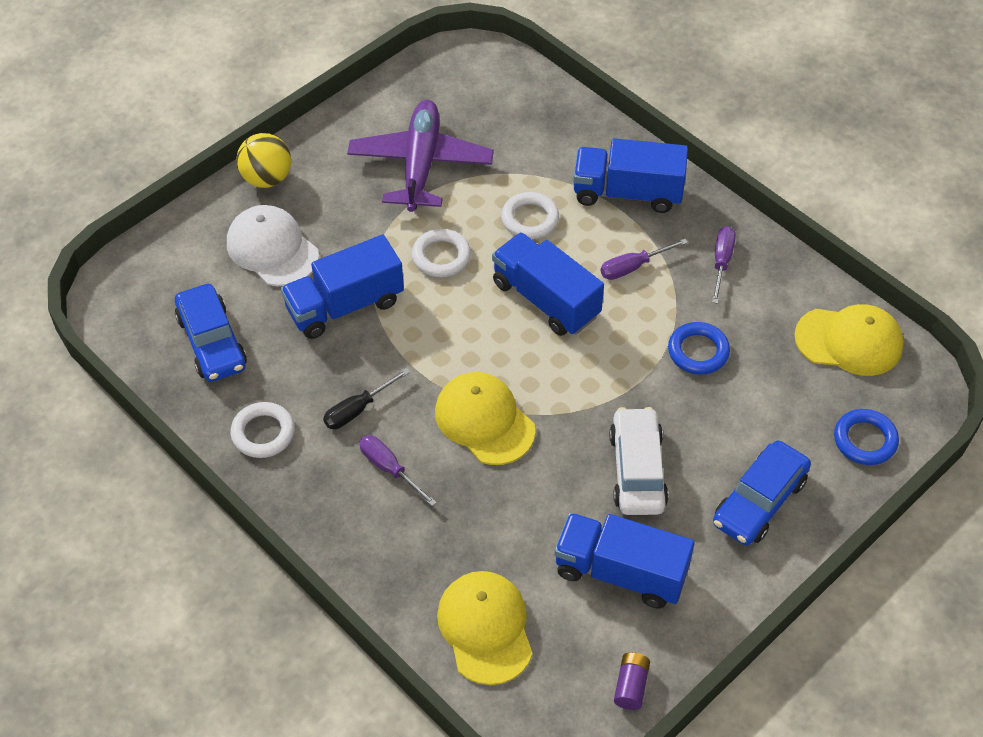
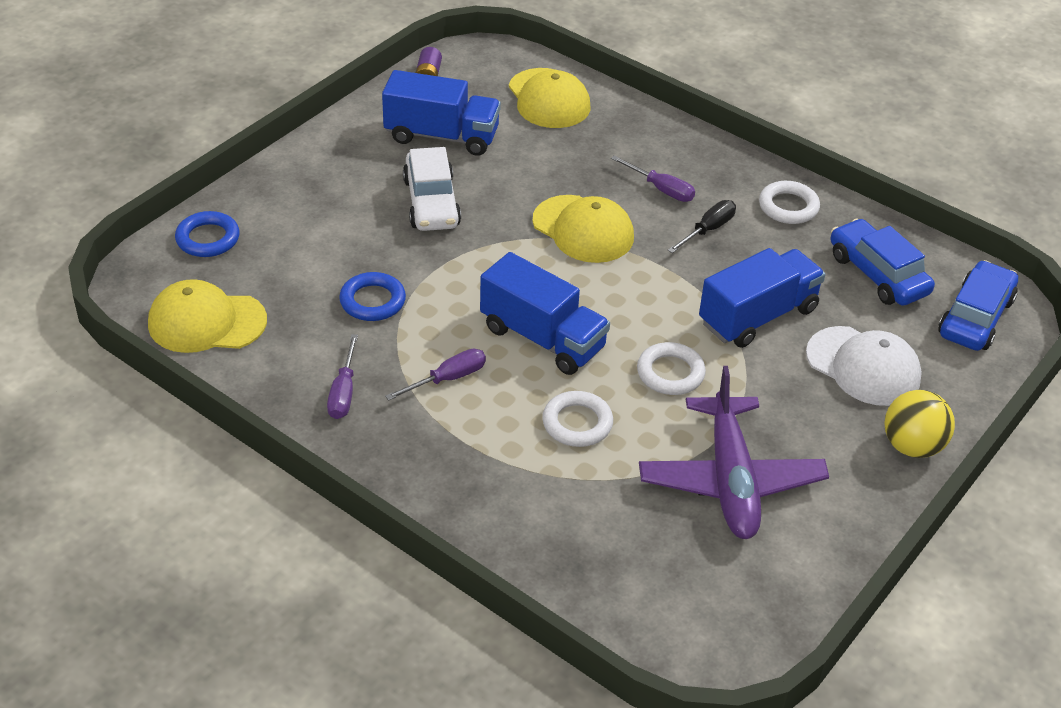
camera: 170 degrees right, 10 degrees down
(627, 193) = (461, 465): blue truck -> none
(759, 501) = (317, 188): blue car -> blue car (975, 317)

